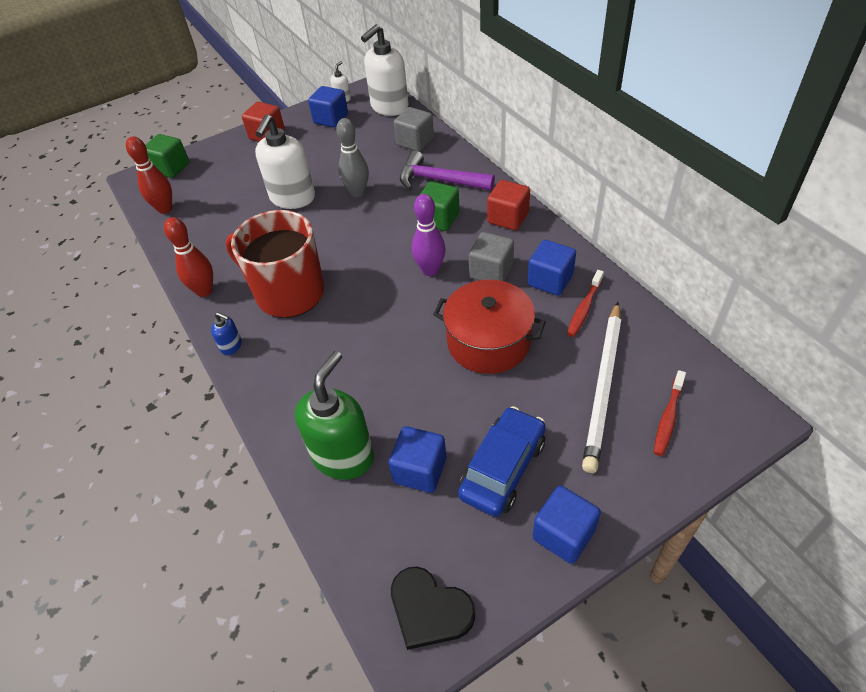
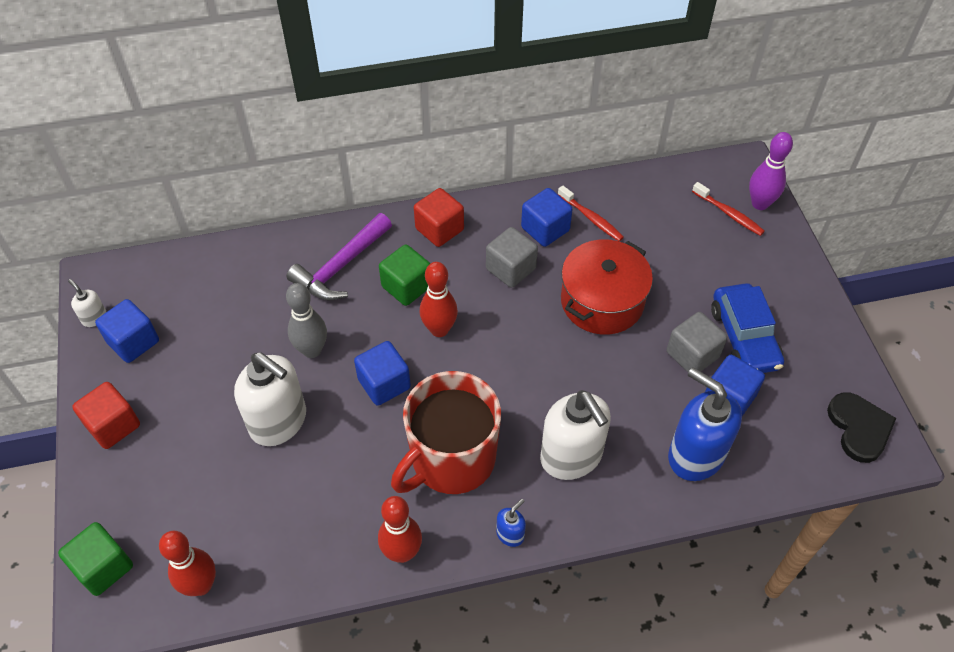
camera: 75 degrees left, 5 degrees up
(343, 456) = (695, 455): green soap dispenser -> blue soap dispenser
(389, 107) = (157, 273): white soap dispenser -> white soap dispenser (571, 457)
(406, 249) = (439, 329): none -> red bowling pin
(415, 142) = (251, 268): grey cube -> grey cube (692, 354)
(429, 609) = (859, 428): black heart -> black heart turned 60 degrees counterclockwise
(430, 270) = (483, 318): purple bowling pin -> purple bowling pin (760, 204)
(502, 468) = (744, 337): blue car -> blue car turned 150 degrees counterclockwise
(563, 534) = (814, 319): blue cube -> blue cube (384, 384)
(603, 386) = (684, 240): white pencil -> none

